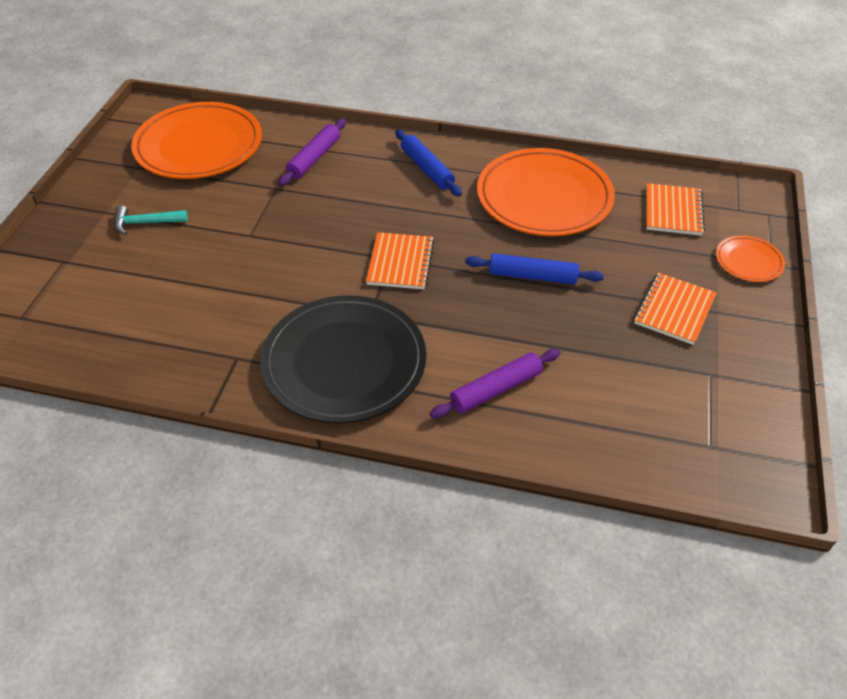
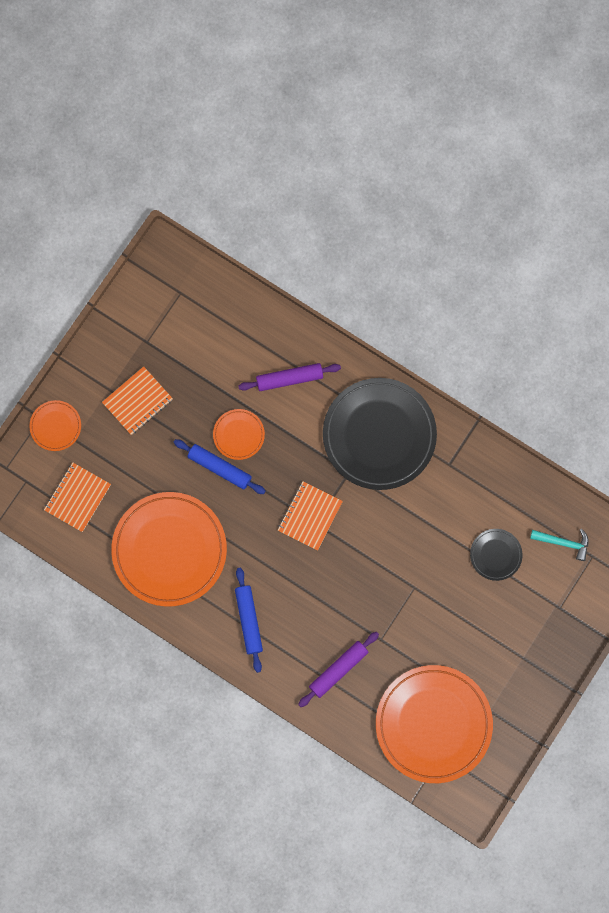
camera: 160 degrees left, 30 degrees up
(146, 223) = (492, 632): turquoise hammer -> turquoise hammer (563, 543)
(153, 287) = (495, 555): none -> black plate
(528, 312) = (238, 435): none -> orange plate

